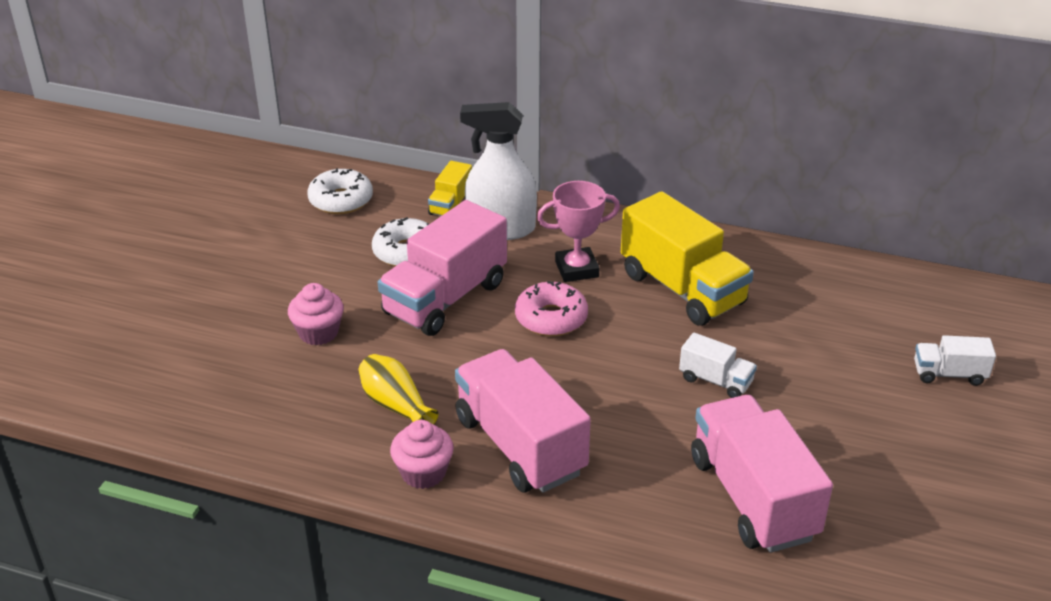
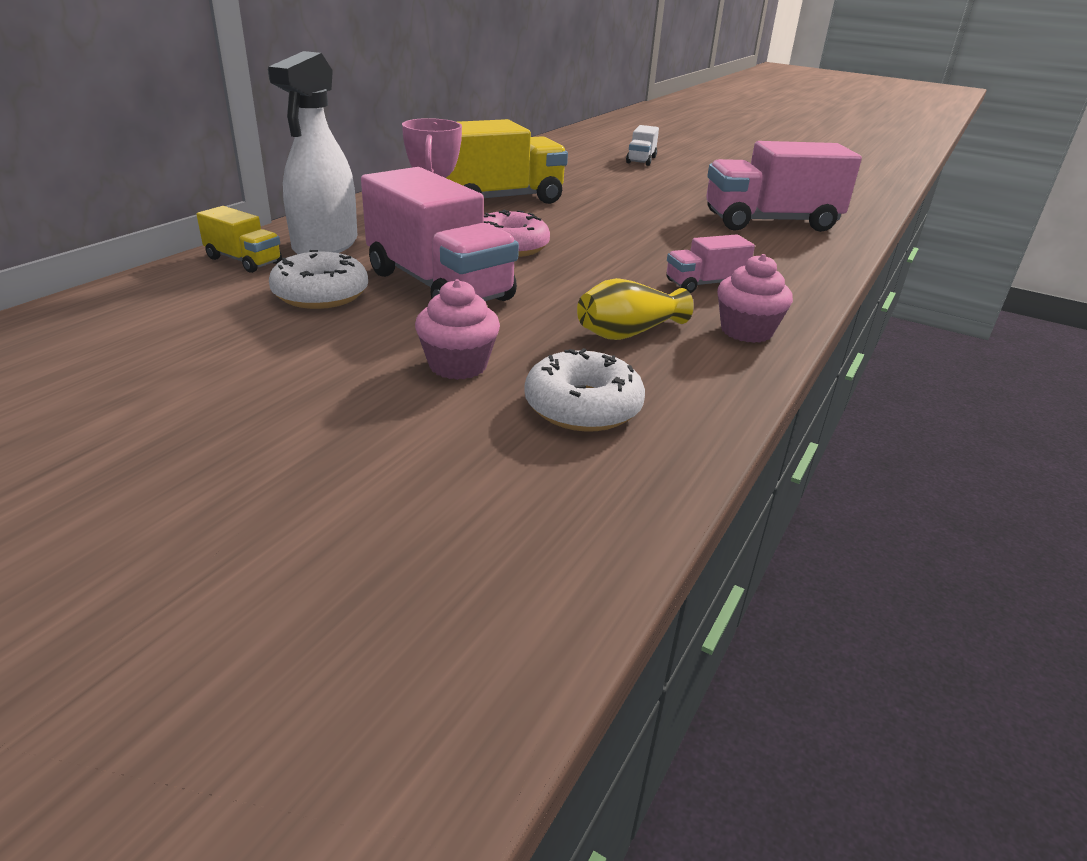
camera: 80 degrees left, 5 degrees down
(341, 200) = (138, 320): white donut -> white donut (582, 407)
(520, 445) = (704, 284): pink truck -> pink truck, size x0.49
(715, 381) = (629, 210): white truck -> none

